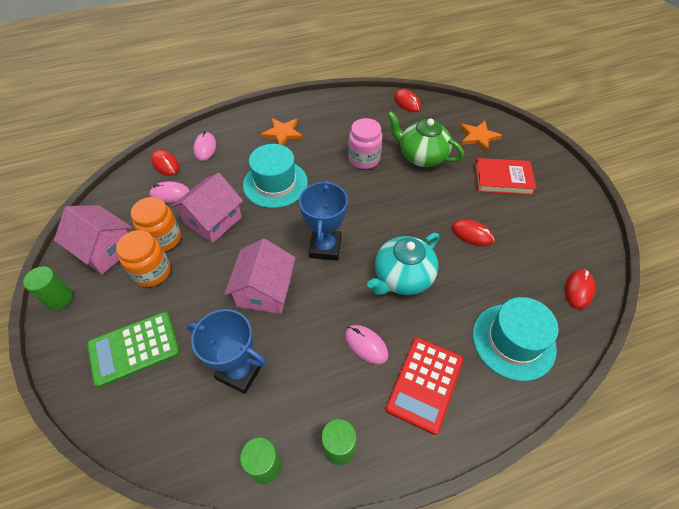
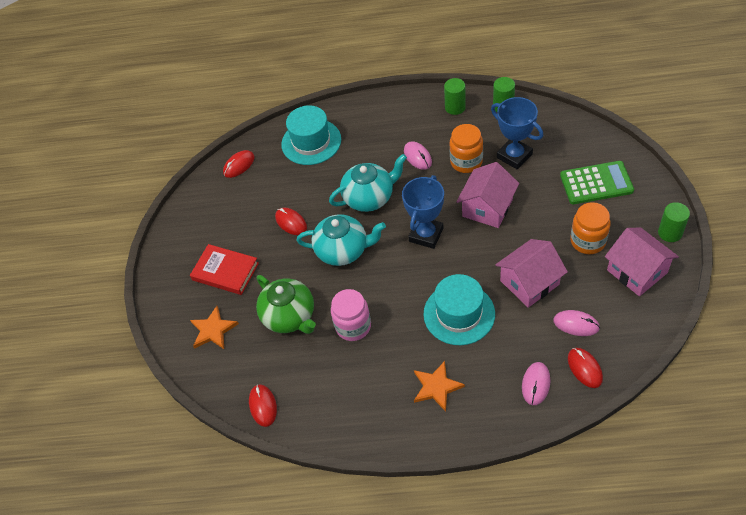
camera: 155 degrees left, 0 degrees up
(163, 239) = (579, 272): orange jar -> orange jar (466, 162)
(403, 217) = (343, 250): none -> turquoise teapot
(425, 384) = (386, 129): red calculator -> none

